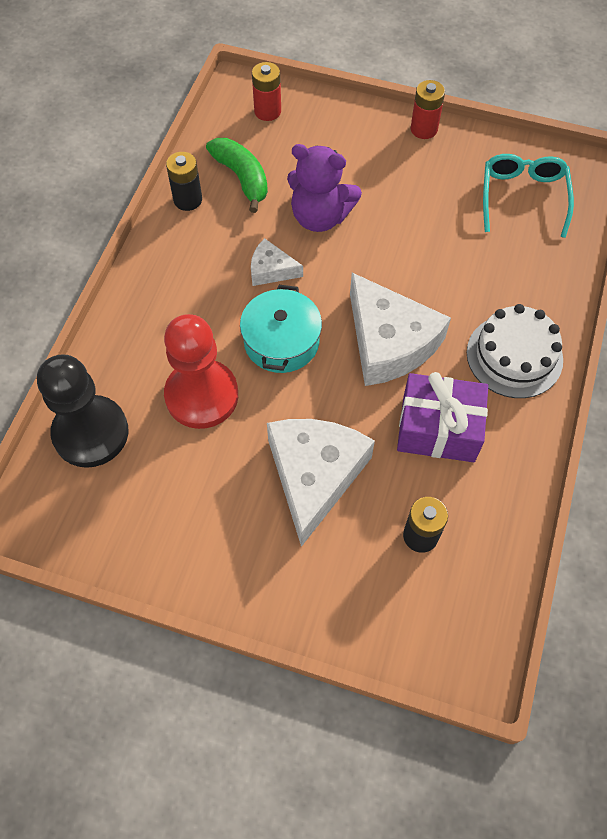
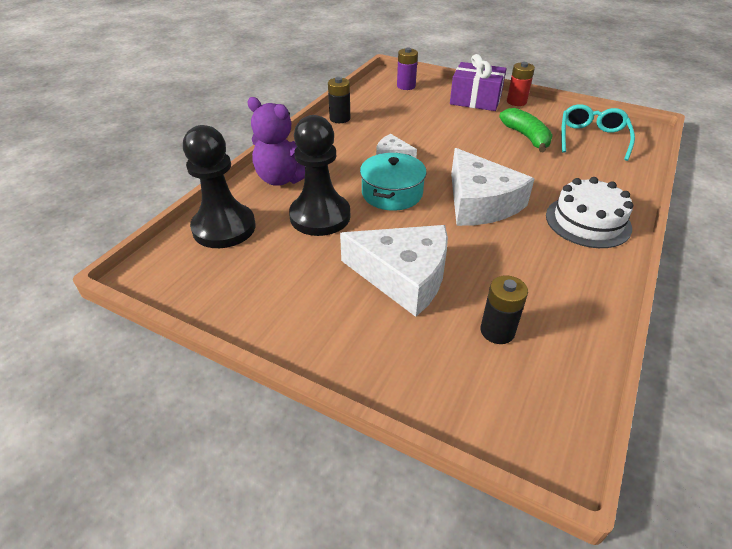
camera: 10 degrees right, 20 degrees down
(202, 395) = (320, 216): red pawn -> black pawn
(242, 178) = (381, 112): green banana -> green banana (526, 137)
(267, 111) = (406, 86): red battery -> purple battery
(314, 475) = (403, 276): white cheese -> white cheese turned 90 degrees clockwise
(320, 217) = (434, 134): purple teddy bear -> purple teddy bear (282, 178)
(438, 429) = (519, 259): purple gift -> purple gift (475, 100)

